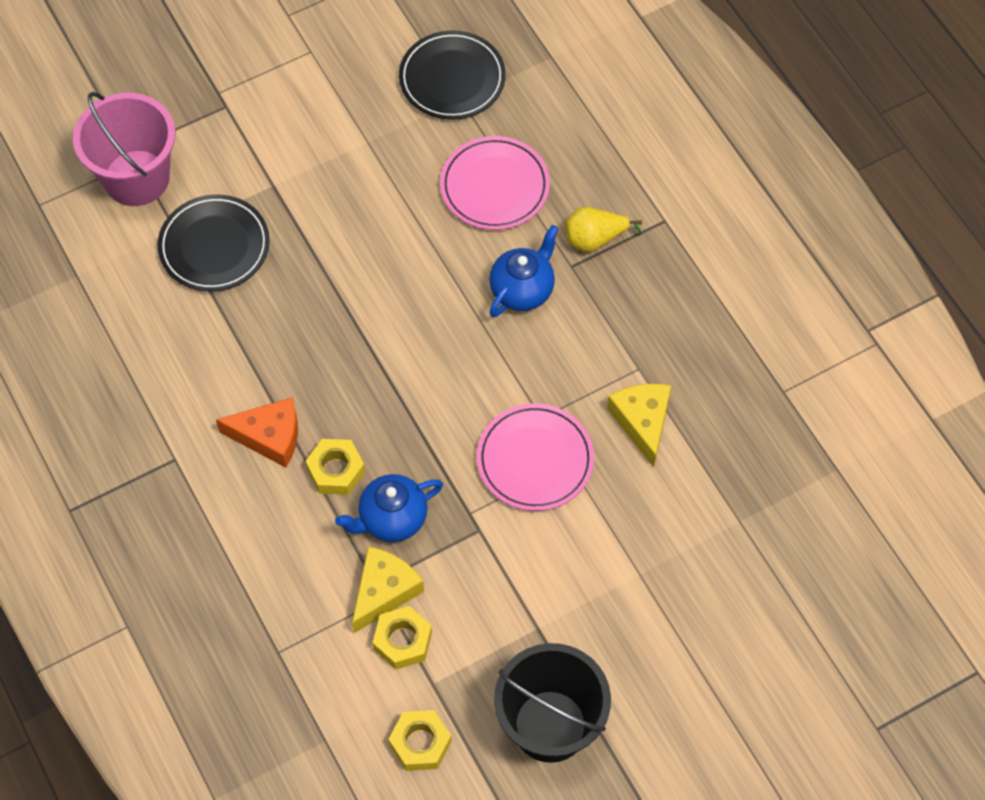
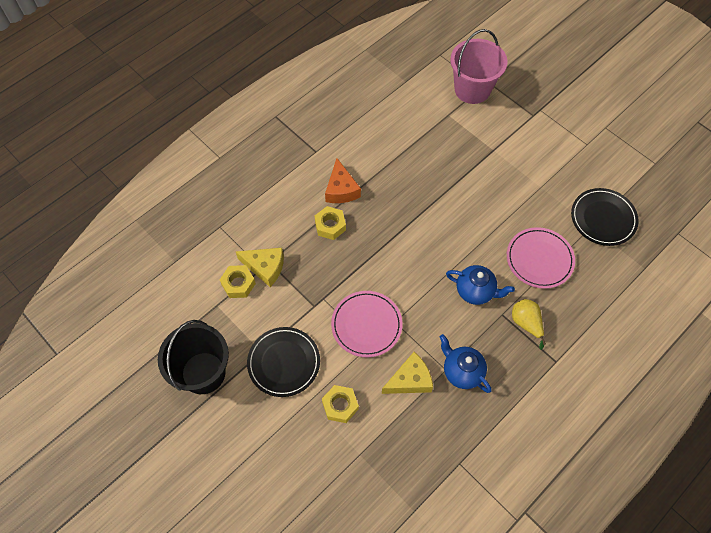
camera: 75 degrees right, 0 degrees up
(214, 246) = (445, 134): black plate -> black plate (284, 363)
(391, 519) = (309, 260): blue teapot -> blue teapot (461, 371)
(420, 743) = (181, 308): yellow nut -> yellow nut (340, 405)

